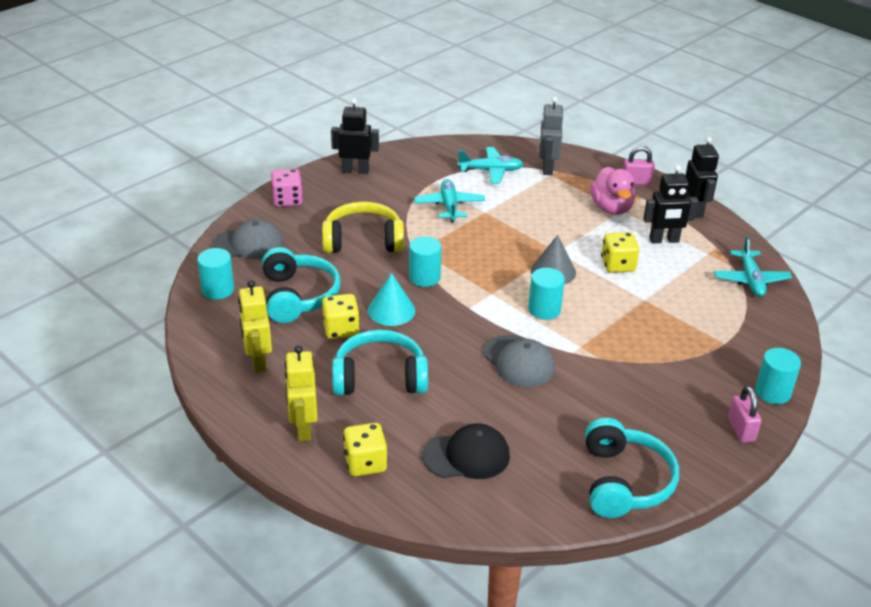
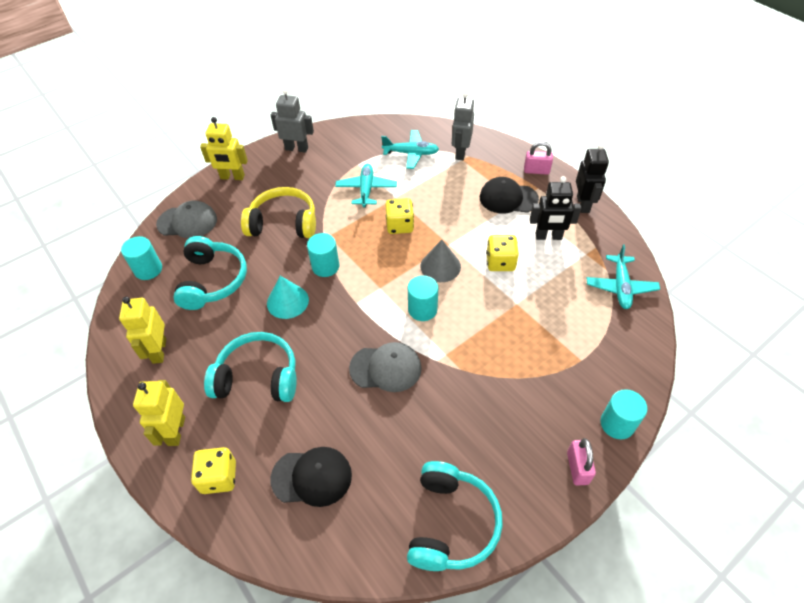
camera: 10 degrees right, 15 degrees up
(287, 200) = (232, 177): pink dice -> yellow robot
(341, 329) = (239, 320): yellow dice -> yellow dice (400, 225)
(355, 170) = (296, 148): black robot -> grey robot
(519, 361) = (386, 368): grey cap -> grey cap turned 60 degrees counterclockwise
(611, 208) = (508, 198): pink duck -> black cap

